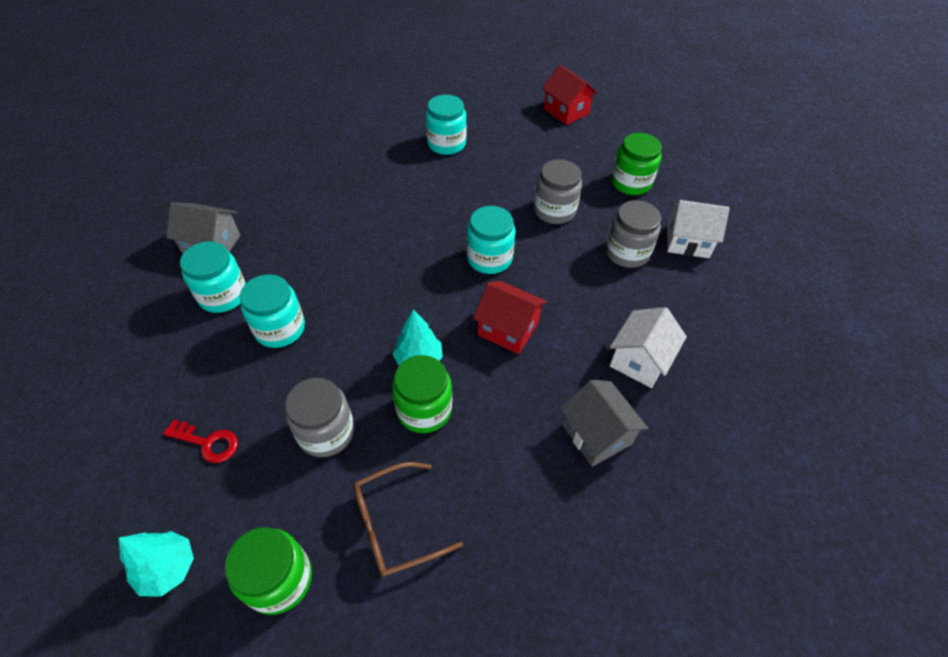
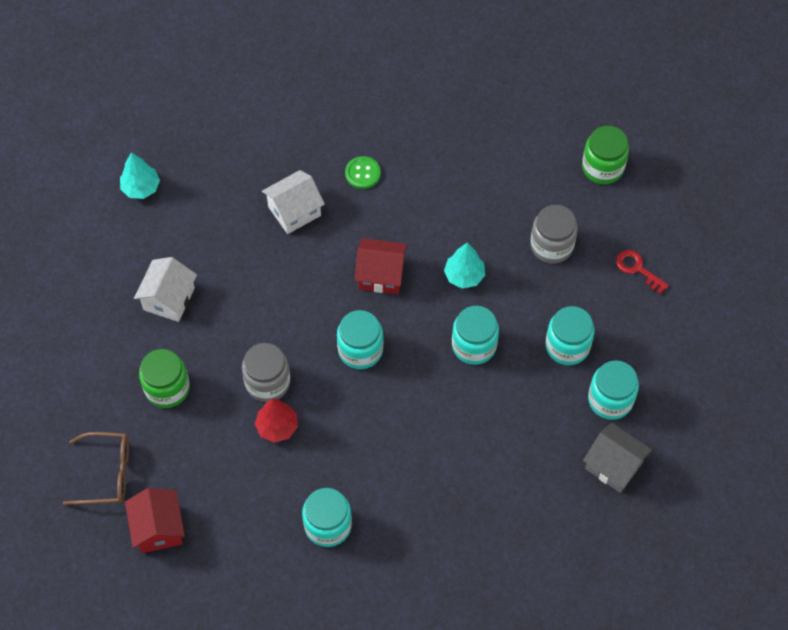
camera: 155 degrees left, 10 degrees up
(168, 568) = (669, 198): turquoise tree -> turquoise tree (141, 188)
(380, 297) = (474, 345): none -> turquoise jar
(395, 525) = (523, 170): brown glasses -> brown glasses (107, 473)
(424, 409) = (475, 235): green jar -> none
(508, 329) = (381, 275): red house -> red house turned 45 degrees counterclockwise
(525, 186) = (277, 426): none -> red tree
(596, 434) = (362, 173): grey house -> green button
(627, 252) = (233, 308): grey jar -> none
(687, 241) = (169, 299): white house -> white house turned 75 degrees clockwise

